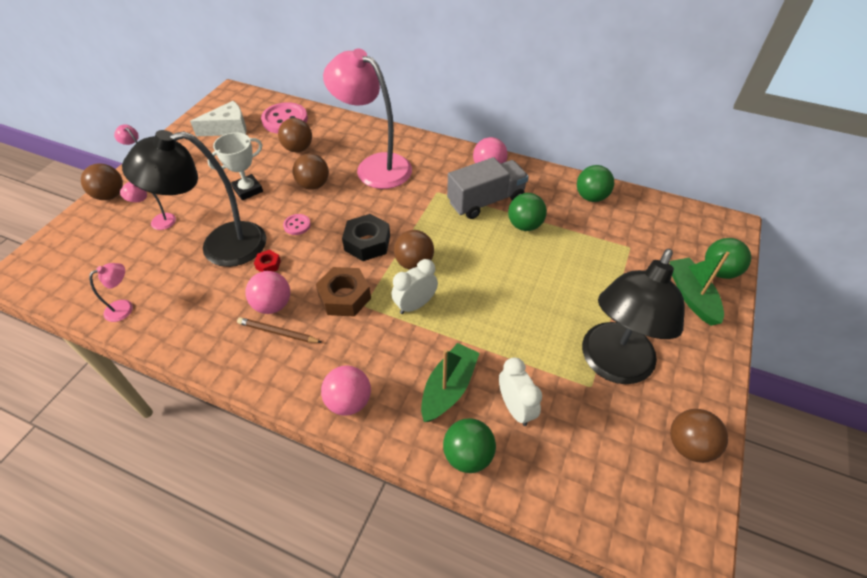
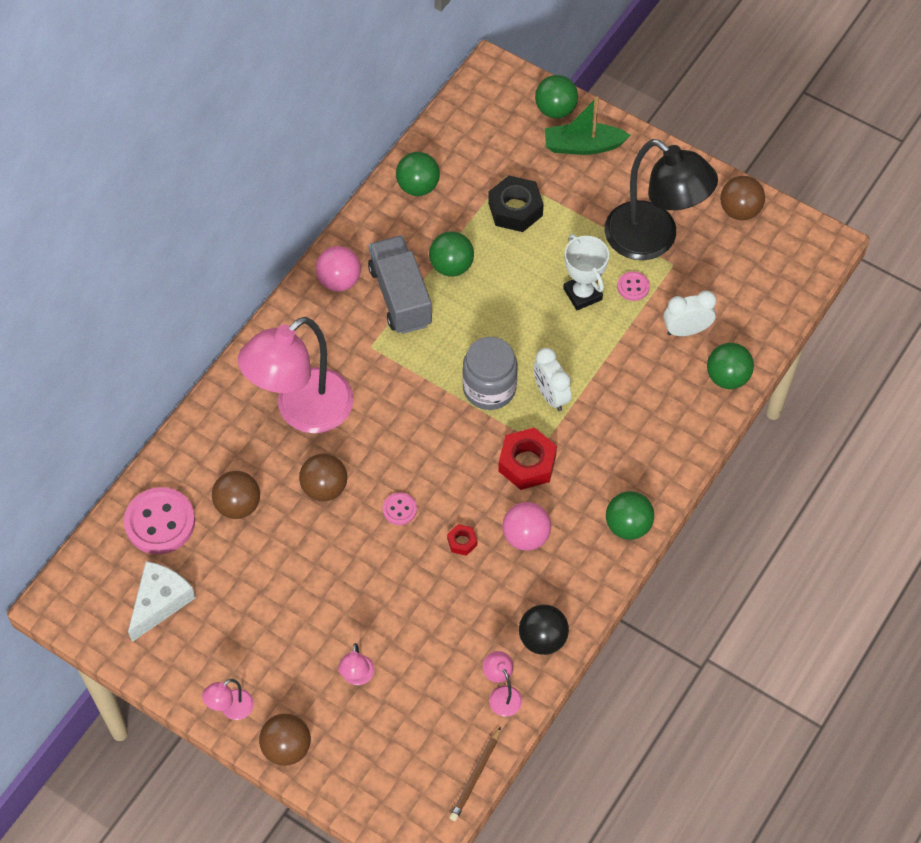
camera: 80 degrees left, 10 degrees up
(172, 329) = (542, 639): none -> black ball
(220, 246) = (420, 597): black lamp -> none
(228, 128) = (160, 602): white cheese -> white cheese turned 45 degrees clockwise
(248, 190) = (316, 569): white trophy -> white trophy (582, 294)
(278, 332) = (565, 531): brown pencil -> brown pencil (475, 776)
(283, 381) = (628, 526): none -> green ball
(344, 297) = (527, 463): brown nut -> red nut
(349, 401) = (659, 468): pink ball -> none
(367, 243) = (447, 433): black nut -> black nut (515, 209)
(414, 263) = (489, 388): brown ball -> grey jar
(449, 388) = (657, 381): green boat -> none
(551, 354) = (633, 287): none -> pink button

